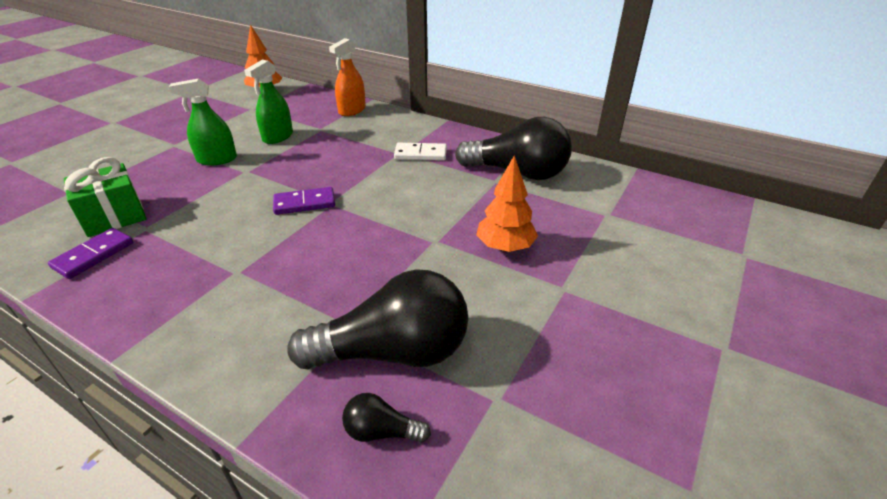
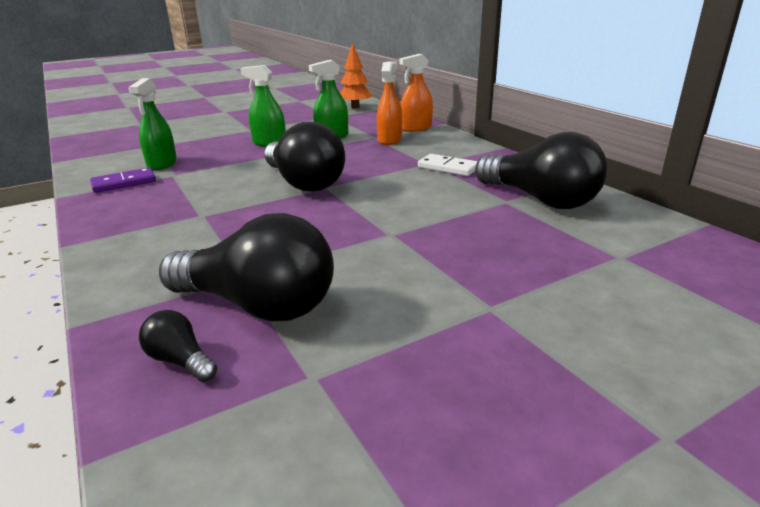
camera: 30 degrees right, 10 degrees down
(114, 217) = (162, 164): green gift -> green spray bottle
(304, 203) = (304, 183): purple domino -> black light bulb
(340, 130) = (389, 140): none -> orange spray bottle
(505, 247) = (459, 255): orange tree -> none

